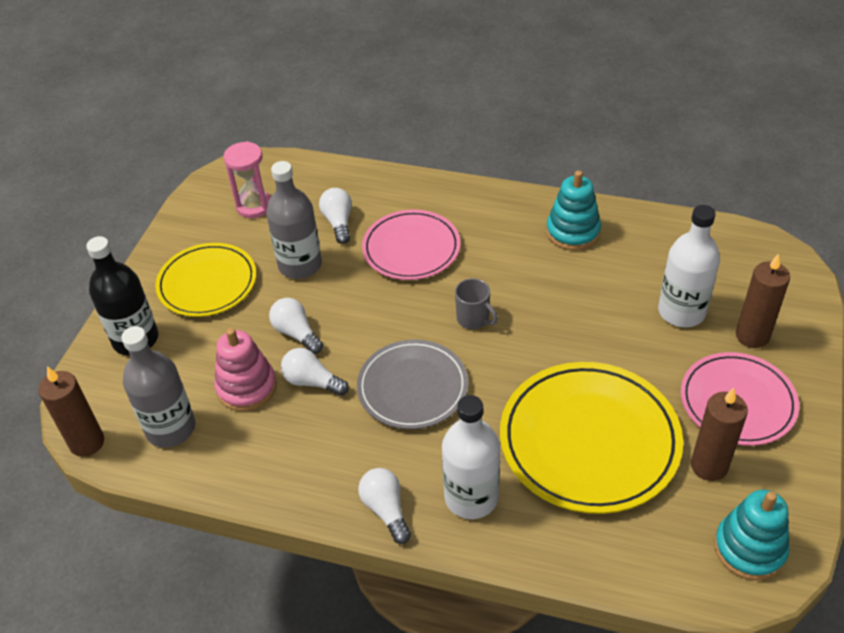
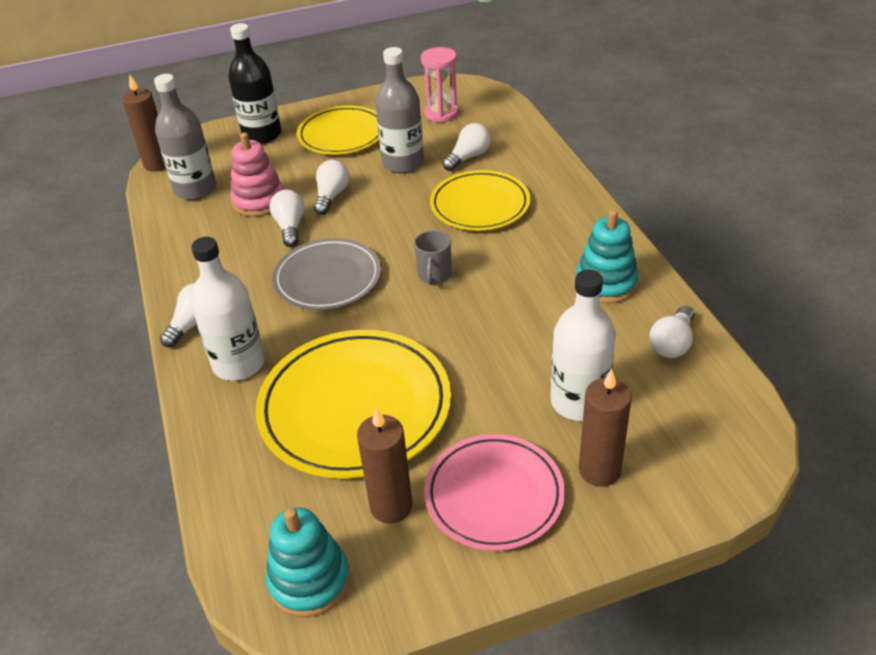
camera: 55 degrees right, 5 degrees down
(411, 249) = (480, 205): pink plate -> yellow plate
(662, 235) = (672, 343): none -> white light bulb

